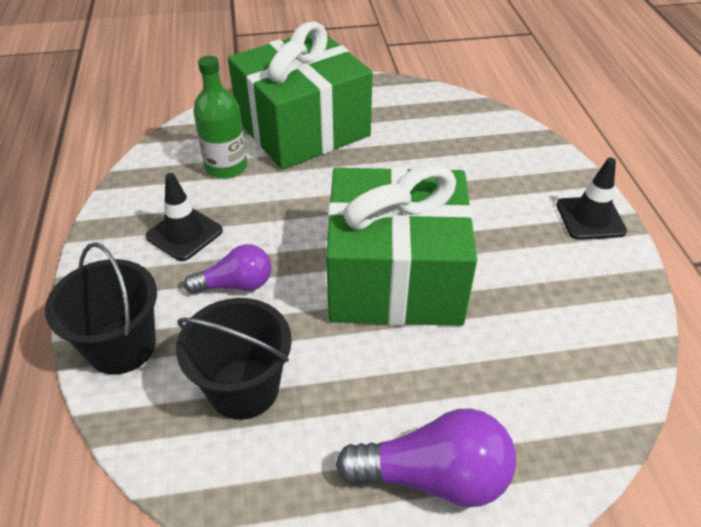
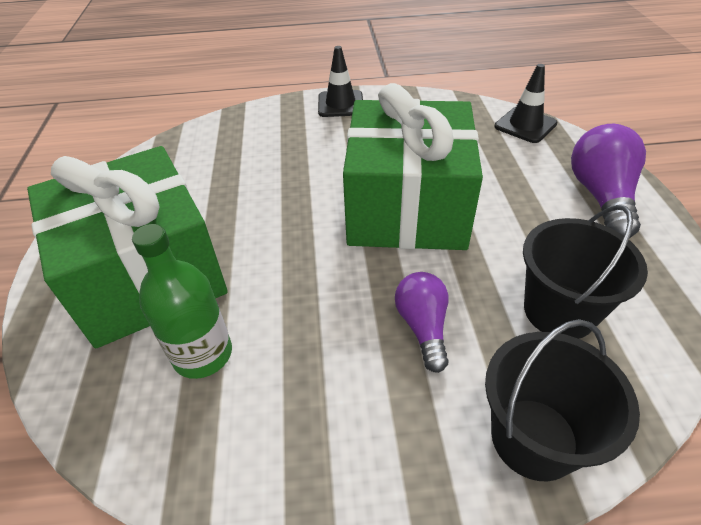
camera: 85 degrees left, 0 degrees up
(184, 234) = (334, 391): black traffic cone -> black traffic cone (525, 125)

